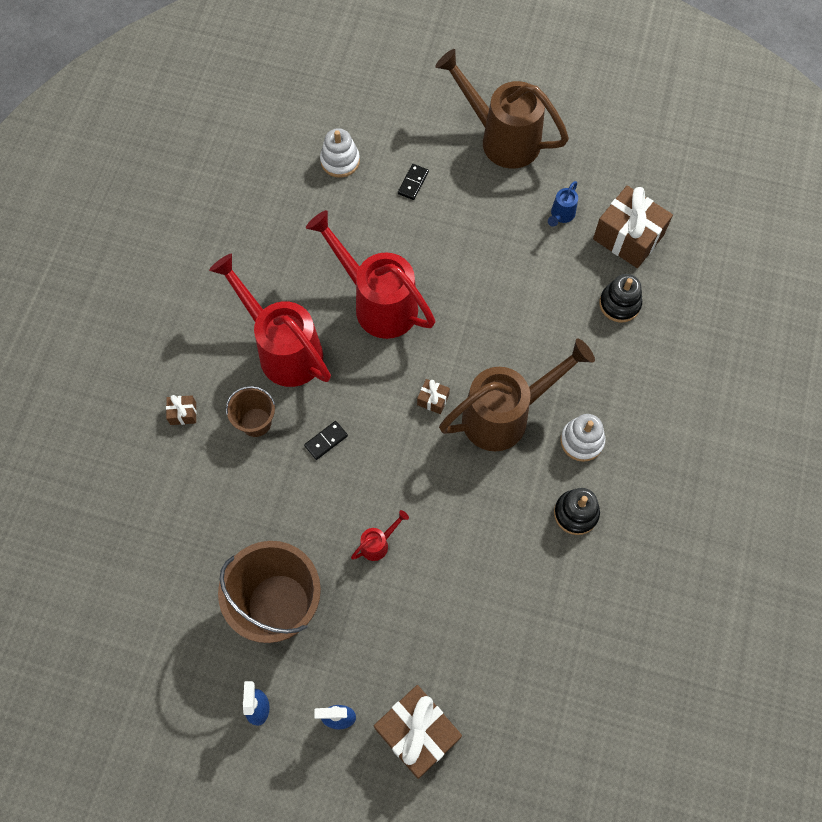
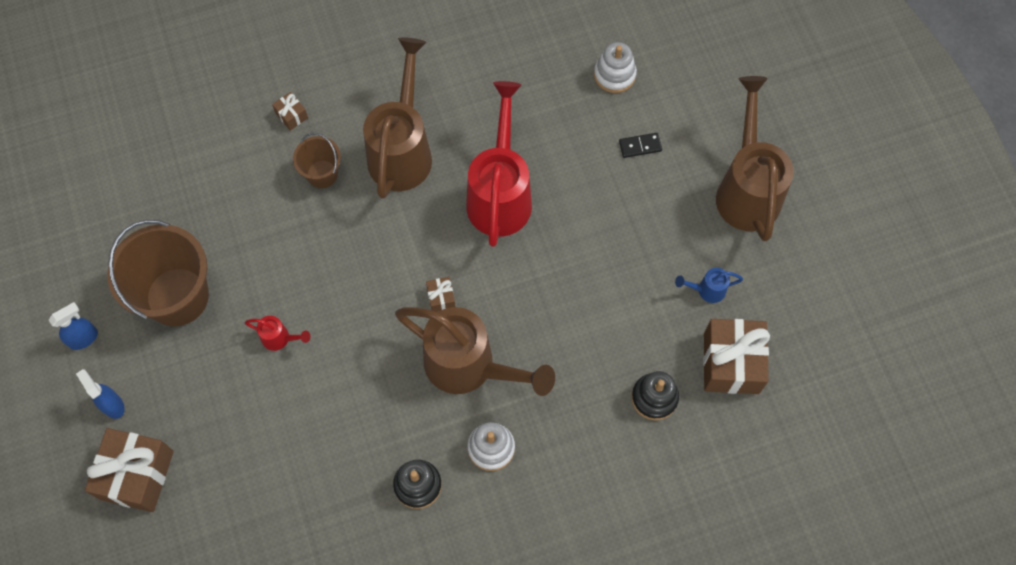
camera: 55 degrees right, 0 degrees up
(283, 349) = (402, 150): red watering can -> brown watering can
(326, 441) = (343, 238): black domino -> none

